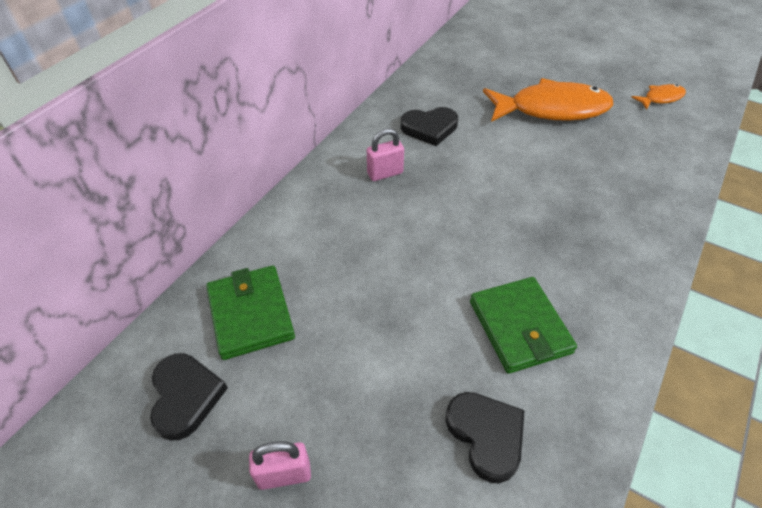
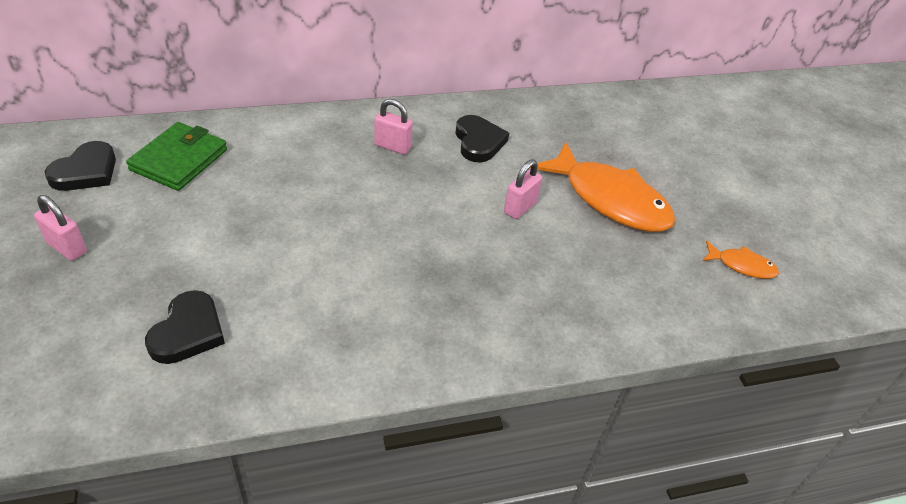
camera: 40 degrees right, 5 degrees down
(429, 128) = (478, 142): black heart -> black heart turned 135 degrees counterclockwise
(519, 327) = (313, 301): green wallet -> none
(520, 153) = (520, 208): none -> pink padlock

